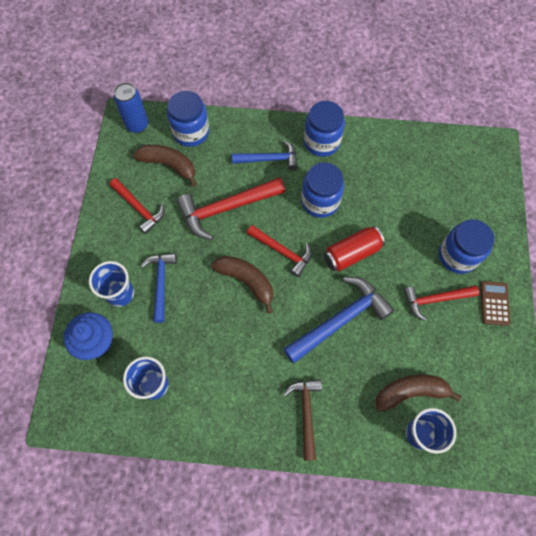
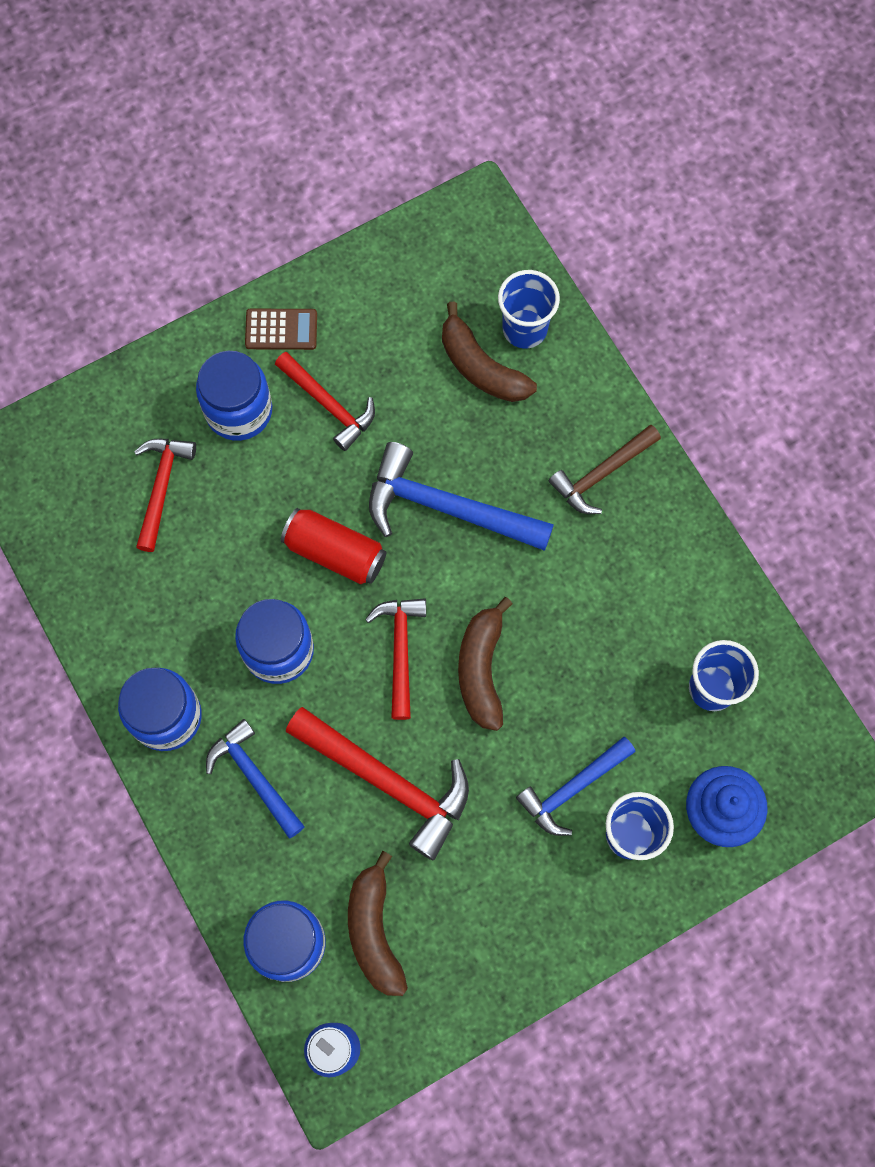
camera: 125 degrees left, 5 degrees up
(139, 208) = (481, 917): red hammer -> red hammer (162, 487)
(494, 303) = (281, 330): brown calculator -> brown calculator turned 150 degrees counterclockwise

